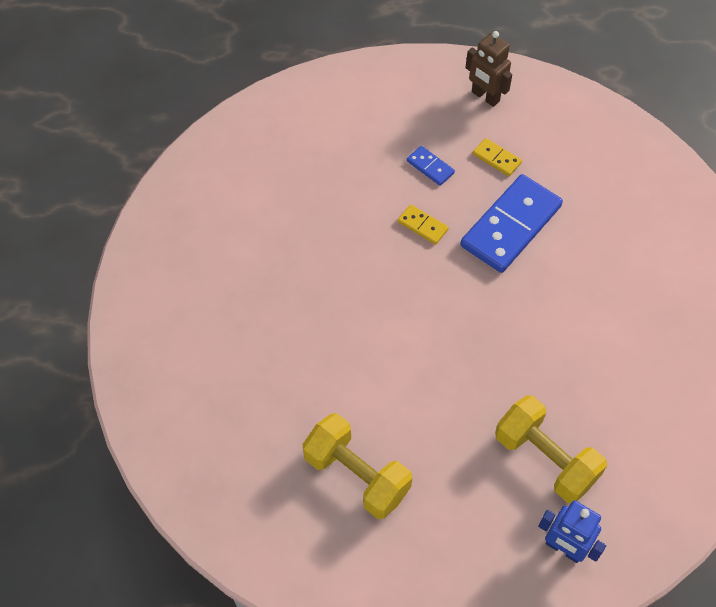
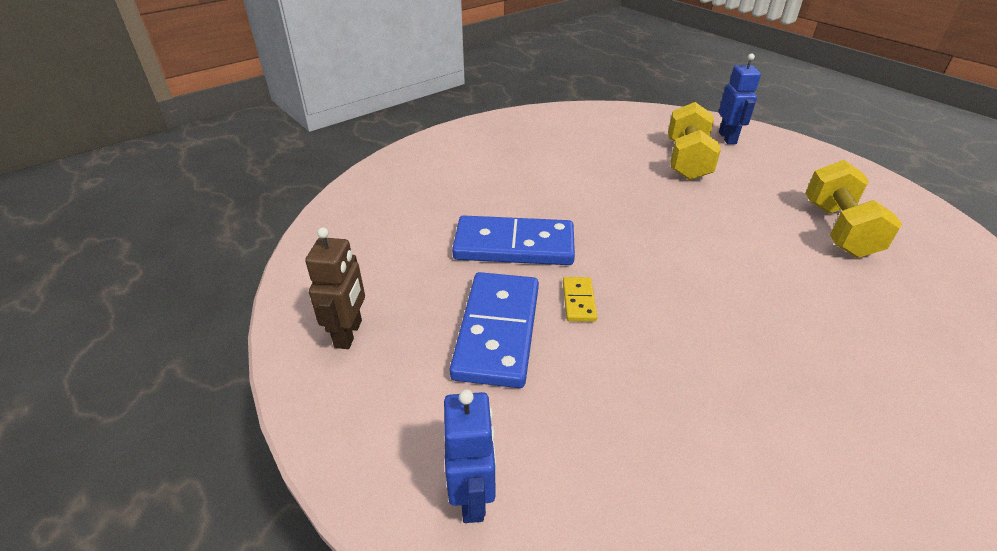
camera: 125 degrees left, 20 degrees down
(334, 101) = (473, 497): none -> blue robot
(430, 167) = (498, 331): blue domino -> blue domino, size x2.23
(497, 158) = (438, 286): yellow domino -> none

